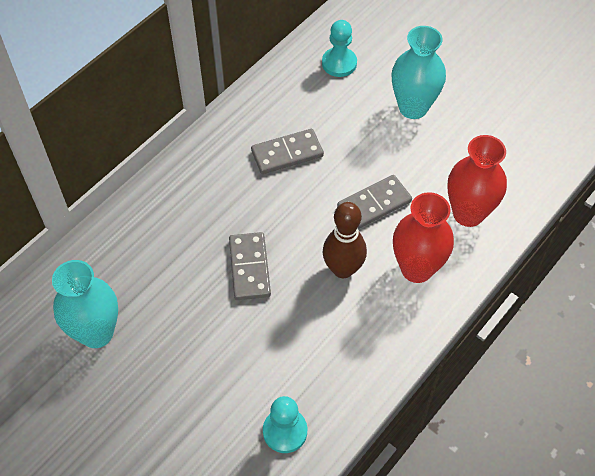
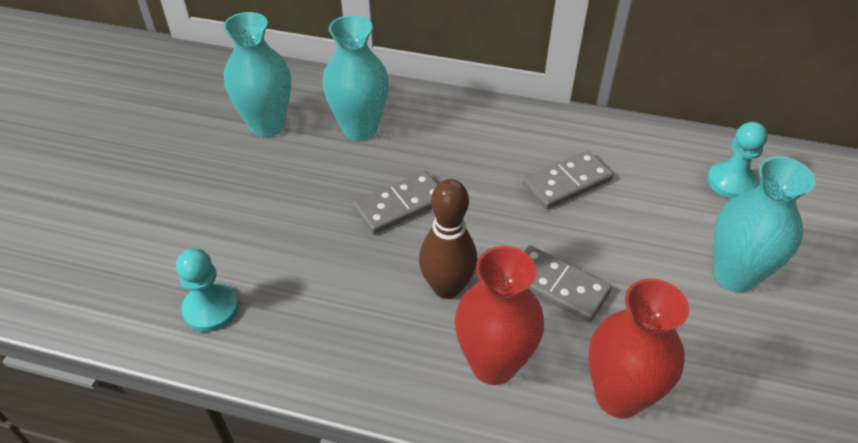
camera: 65 degrees right, 10 degrees down
(146, 264) = (360, 129): none -> turquoise vase
(287, 153) = (567, 183): grey domino -> grey domino turned 75 degrees counterclockwise

